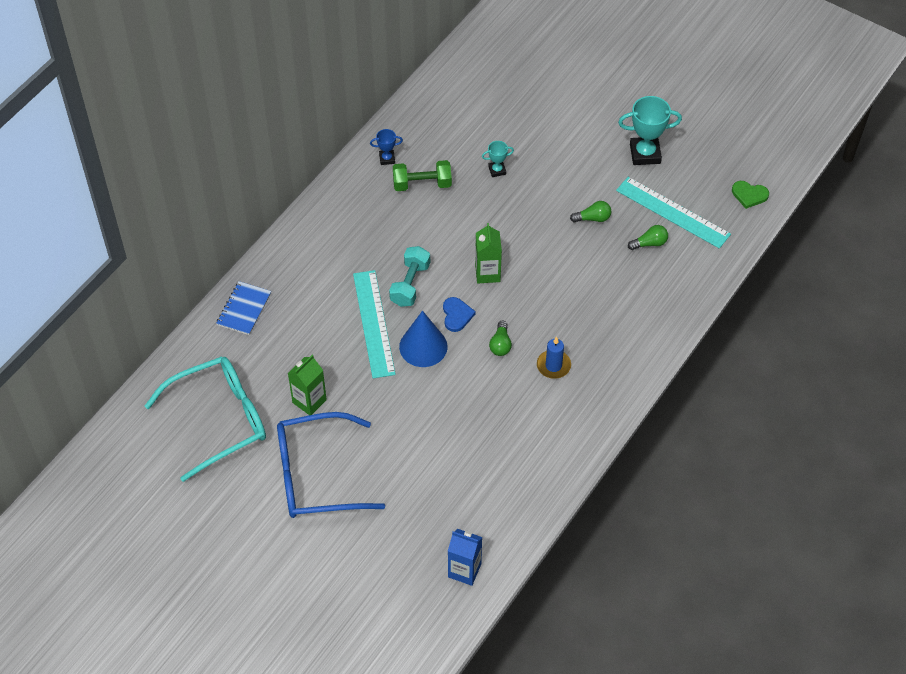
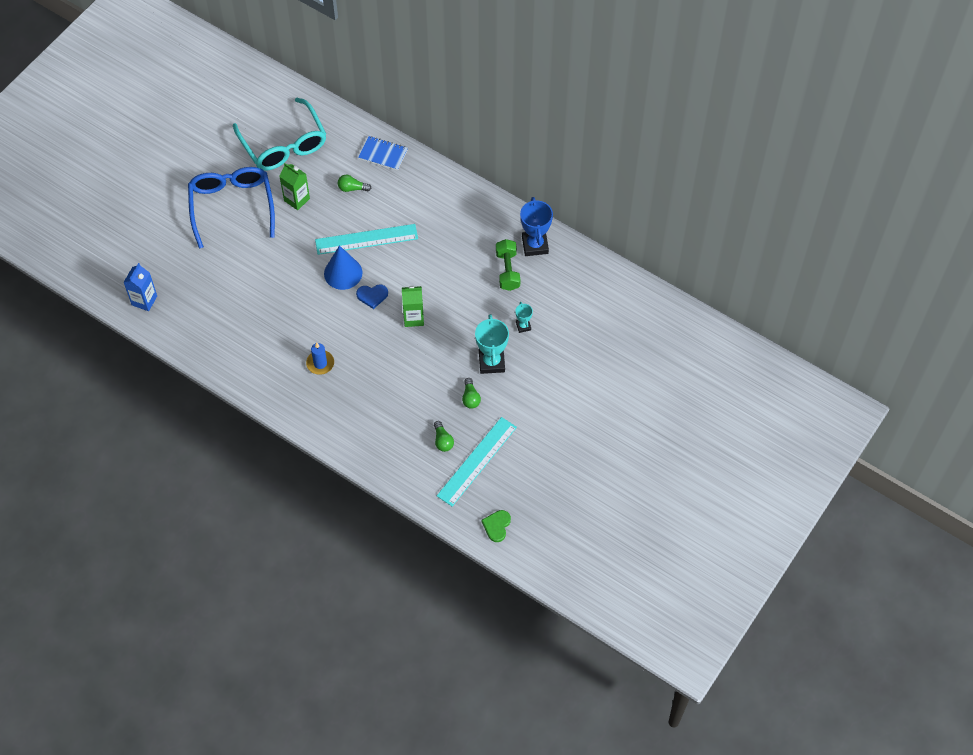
camera: 90 degrees right, 5 degrees up
(387, 159) = (535, 245): blue trophy -> blue trophy, size x1.91
(410, 284) = (404, 263): turquoise dumbbell -> none
(500, 344) = (342, 326): green light bulb -> green light bulb (352, 188)
(645, 154) = (544, 443): turquoise trophy -> turquoise trophy (491, 362)

